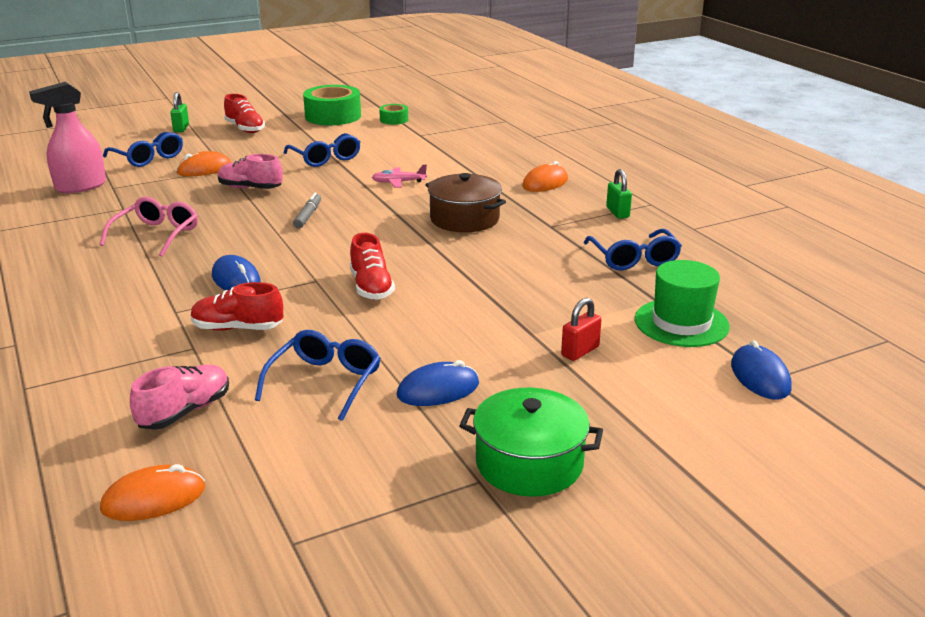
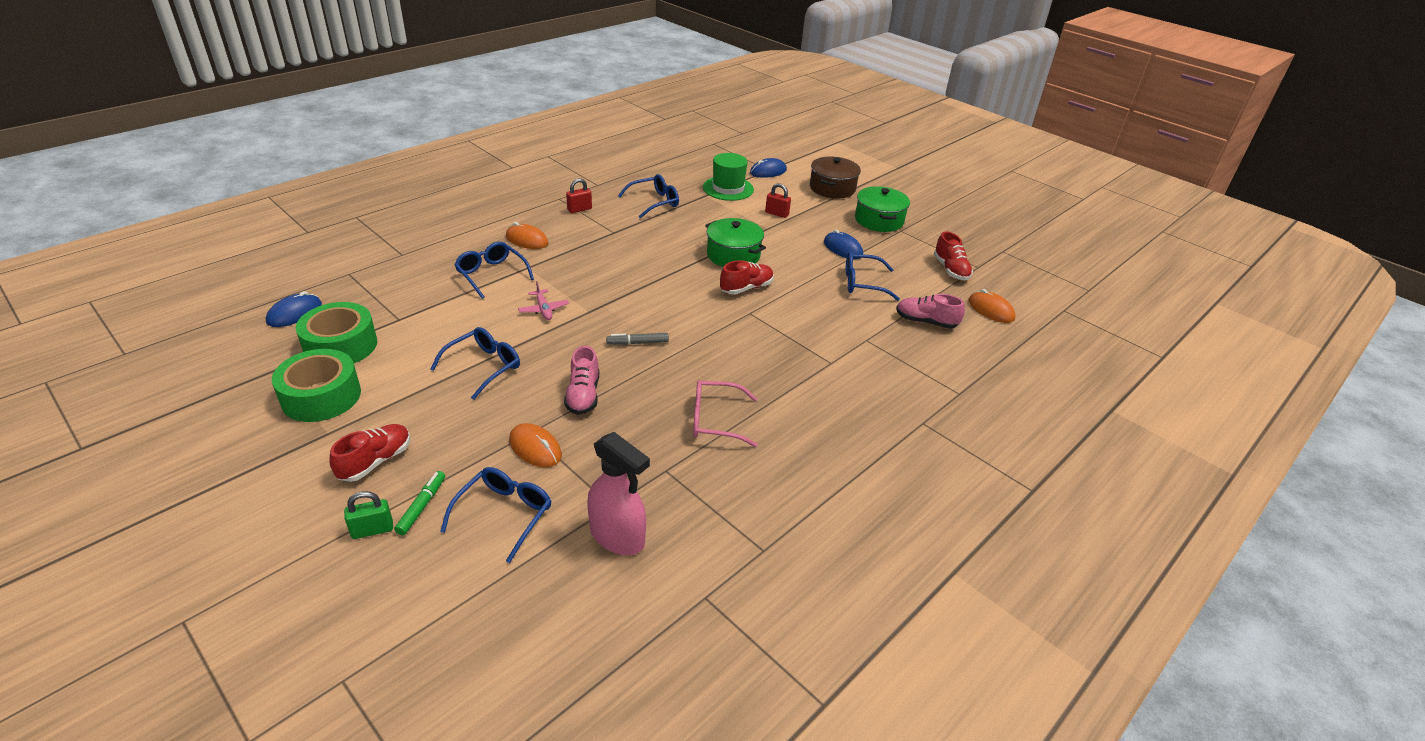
camera: 110 degrees left, 10 degrees up
(186, 139) = (422, 506): none -> green marker
(236, 279) = (769, 349): blue mouse -> blue mouse (294, 313)
(237, 328) = (832, 328): red shoe -> red shoe (950, 270)
(394, 120) = (341, 346): green tape -> green tape, size x1.98
(459, 292) = (733, 255): none -> green pot
(464, 219) = (614, 267): brown pot -> brown pot (832, 188)
(477, 166) = (491, 274): none -> blue glasses
(617, 212) = (579, 209): green padlock -> red padlock

